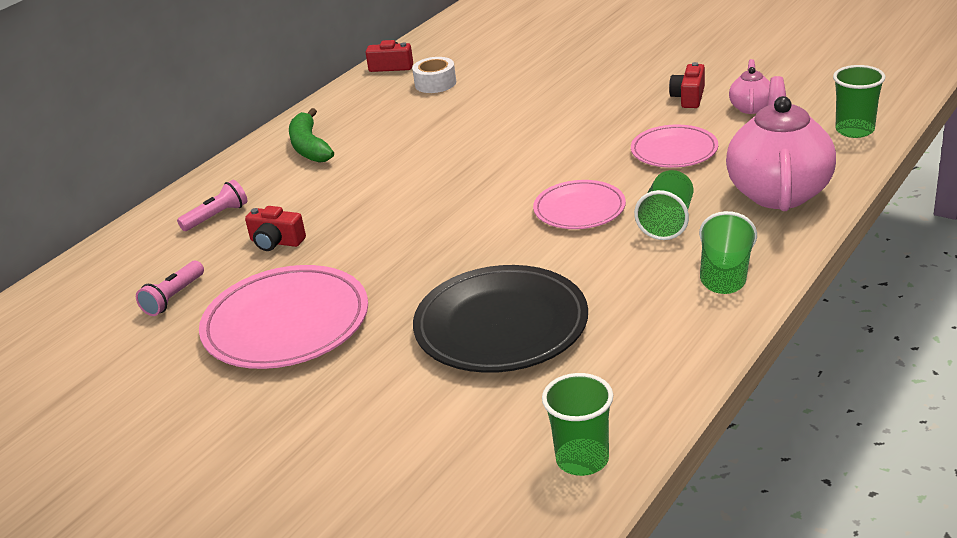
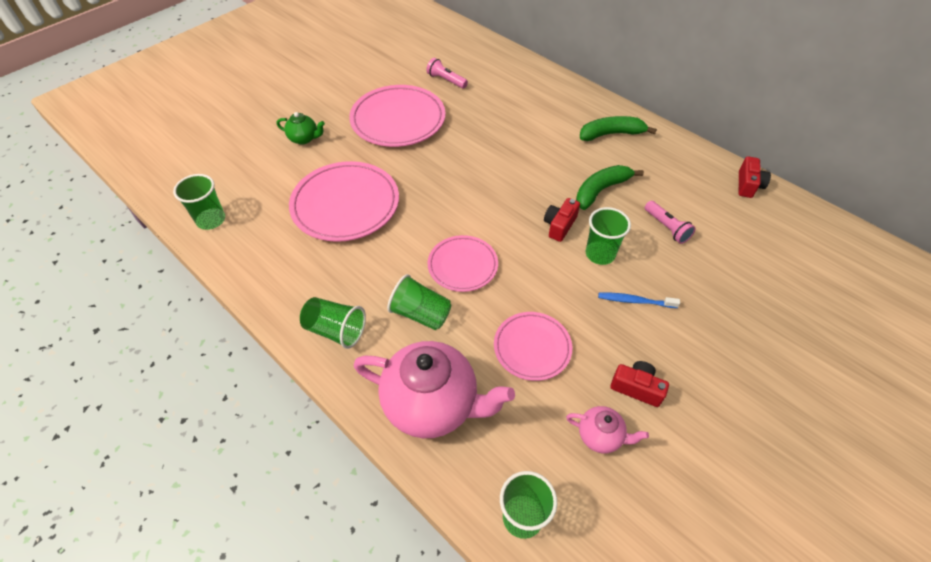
camera: 95 degrees right, 20 degrees up
(217, 216) = (529, 94): pink flashlight -> pink flashlight (666, 228)
(276, 242) = (487, 117): red camera -> red camera (559, 225)
(347, 416) = (304, 139): none -> green teapot
(420, 142) = (601, 190): none -> green banana
(435, 83) = (707, 209): white tape -> none
(501, 325) = (345, 204): black plate -> pink plate
(526, 131) = (600, 254): none -> green cup
(584, 107) = (635, 301): none -> blue toothbrush

